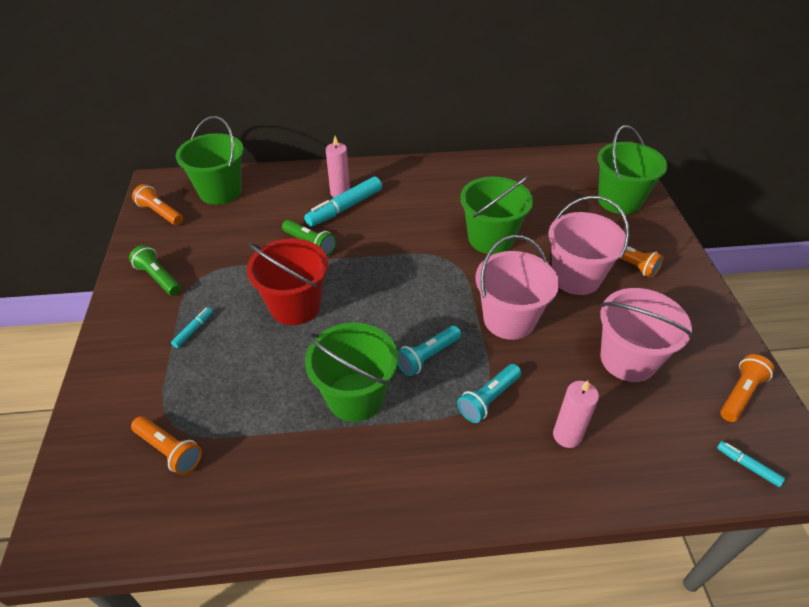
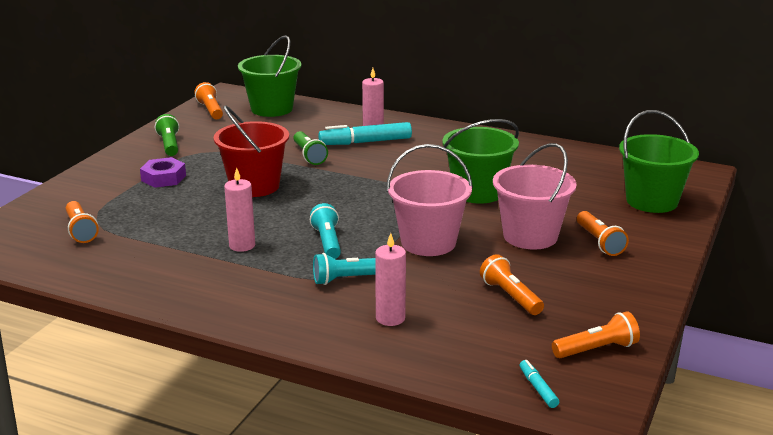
camera: 30 degrees right, 20 degrees down
(193, 330) = (163, 178): turquoise marker -> purple nut
(355, 397) = (242, 245): green bucket -> pink candle
(427, 357) = (327, 242): turquoise flashlight -> turquoise flashlight turned 90 degrees clockwise
(628, 359) = (510, 296): pink bucket -> orange flashlight

